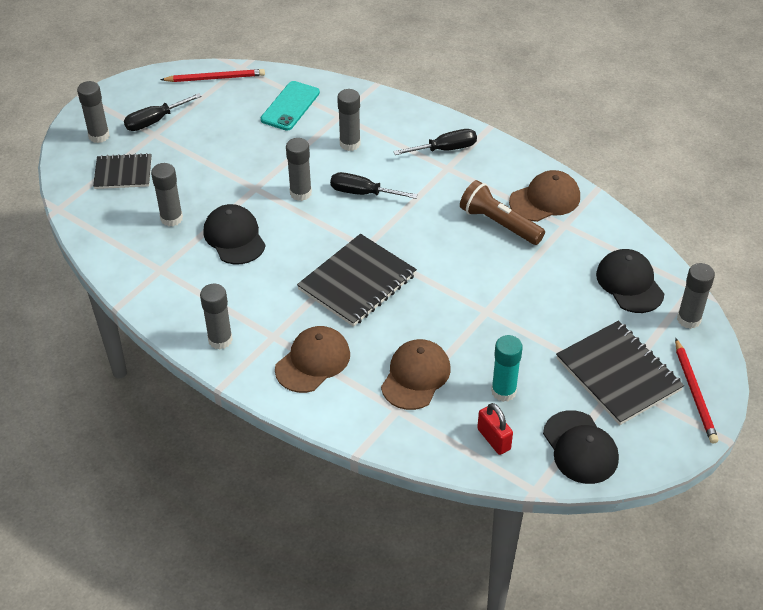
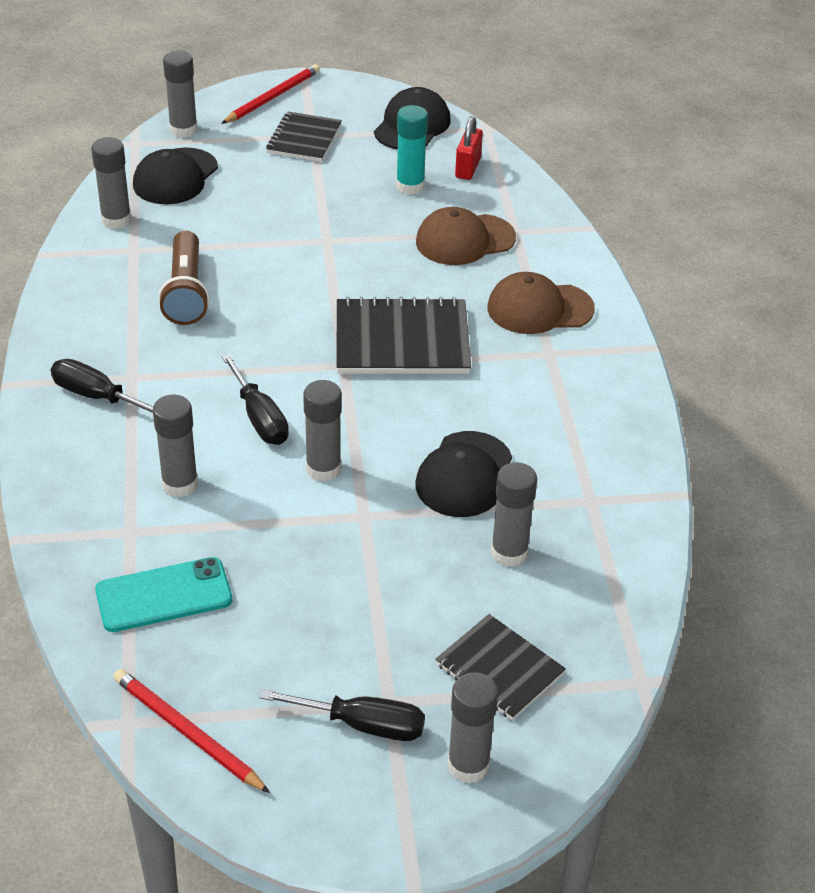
camera: 135 degrees left, 5 degrees down
(220, 340) = (606, 385): grey glue stick -> grey glue stick (116, 220)
(545, 199) = (106, 280): brown cap -> none
(618, 374) = (304, 139): black notebook -> black notebook, size x0.63

